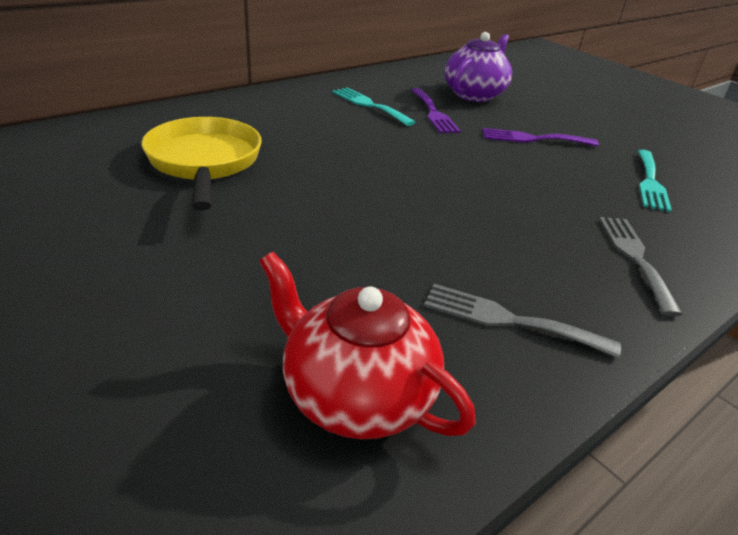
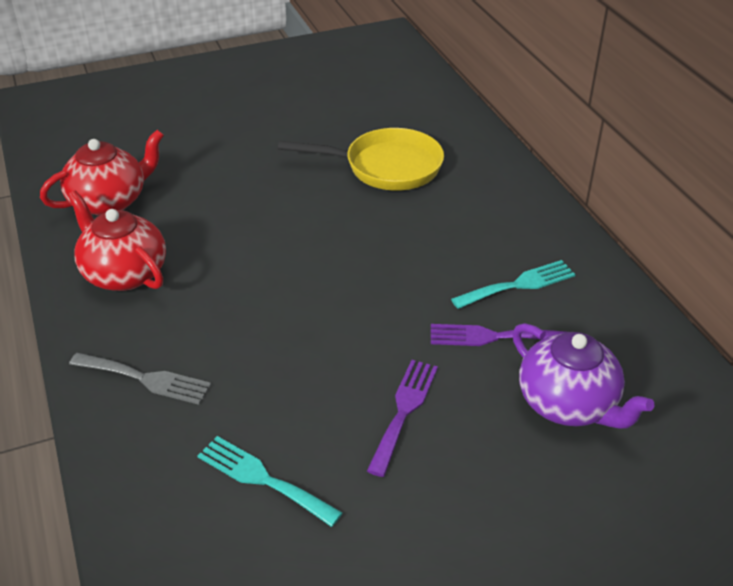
camera: 110 degrees right, 5 degrees up
(509, 320) = (124, 273): grey fork -> red teapot

